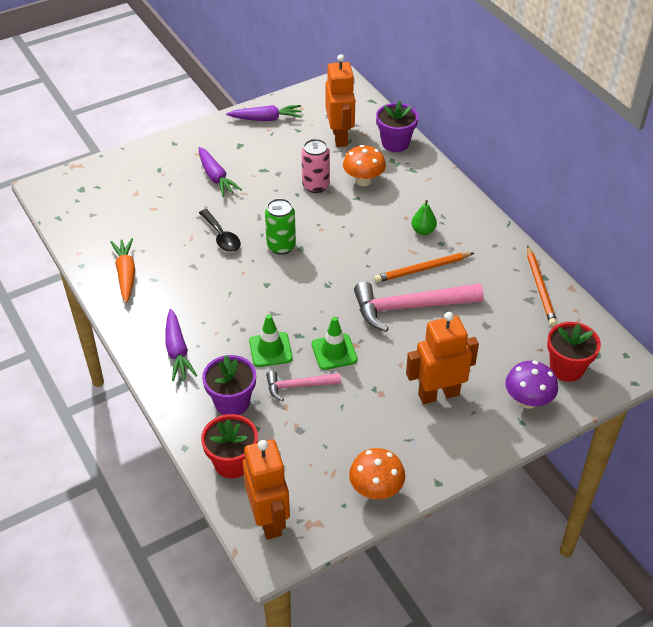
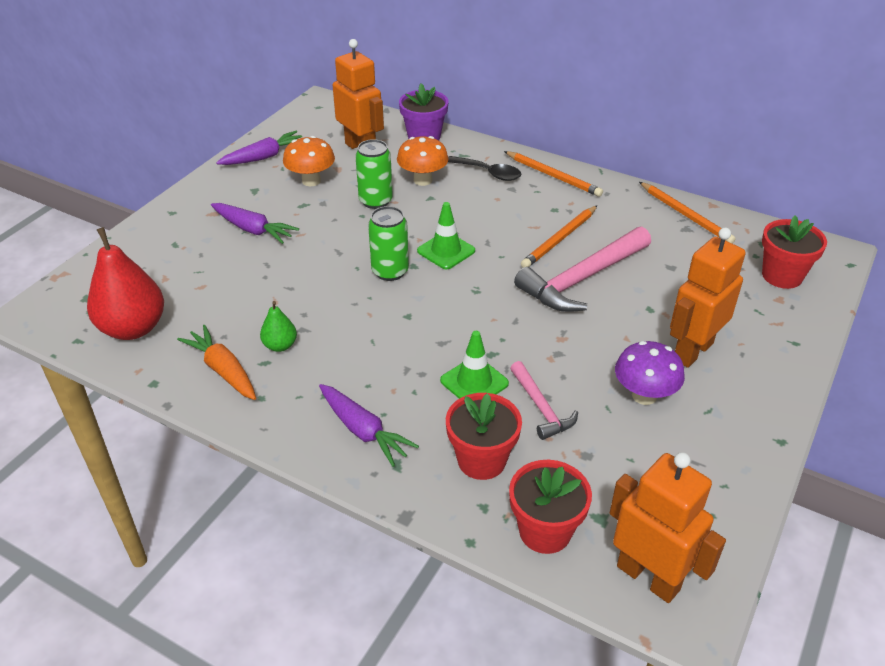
camera: 30 degrees left, 5 degrees down
(94, 222) = (133, 328): none -> red pear
(221, 237) = (311, 286): black spoon -> black spoon (488, 173)
(232, 402) = (481, 460): purple flower pot -> red flower pot
(298, 386) = (541, 407): pink hammer -> pink hammer turned 75 degrees counterclockwise
(315, 186) = (375, 201): pink can -> green can
(334, 352) = (546, 355): green traffic cone -> green traffic cone (446, 251)
(376, 490) = (729, 481): orange mushroom -> orange mushroom (311, 181)
(423, 231) = (526, 204): green pear -> green pear (280, 346)
(466, 214) = (553, 176): none -> orange pencil
(528, 401) = (780, 320): purple mushroom -> purple mushroom (644, 395)

